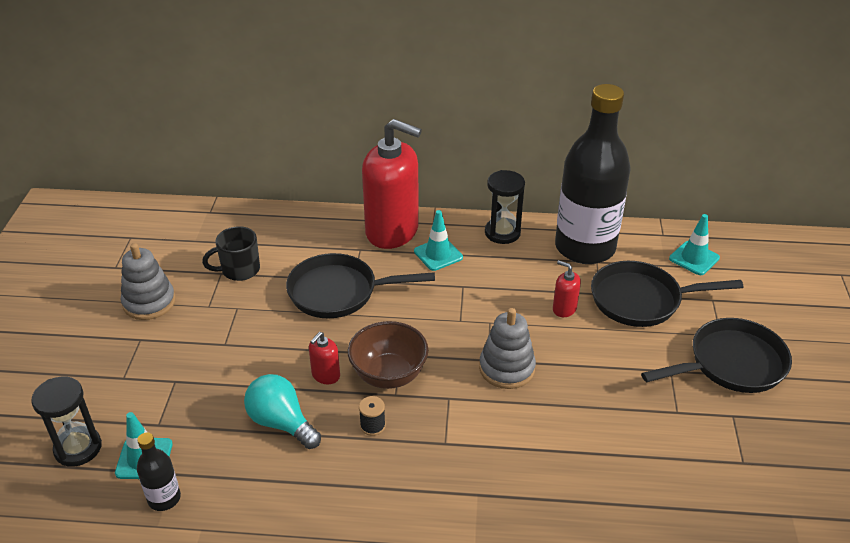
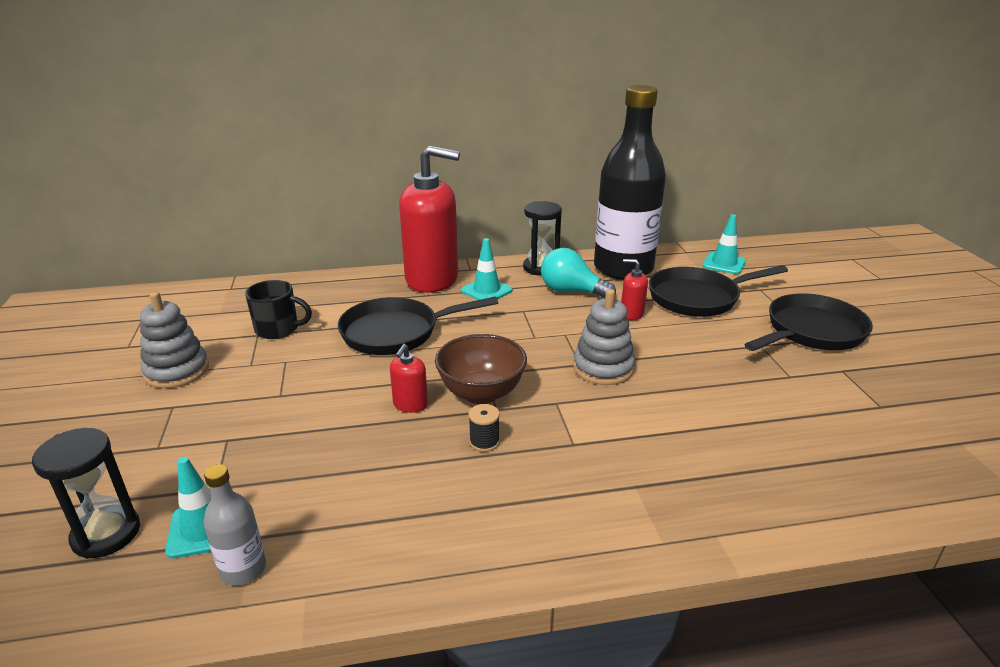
camera: 15 degrees left, 10 degrees down
(164, 498) = (243, 569): black bottle -> grey bottle
(239, 270) = (278, 329): black mug -> black mug turned 135 degrees counterclockwise
(281, 423) = (374, 458): turquoise light bulb -> turquoise light bulb (571, 291)

